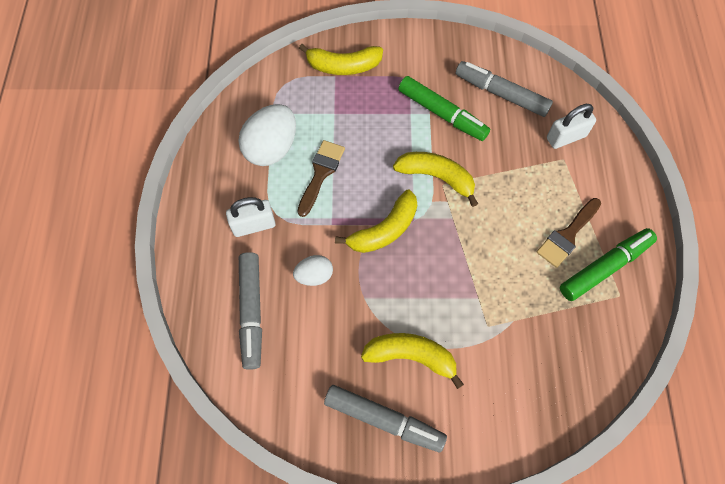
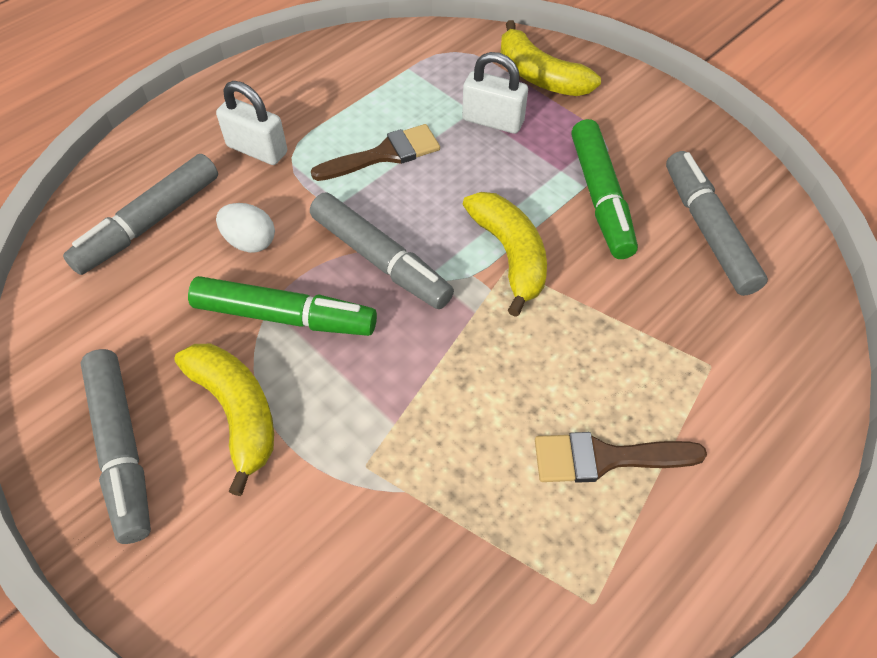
camera: 45 degrees right, 10 degrees down
(271, 148) = (366, 97): white egg -> none
(384, 230) = (380, 259): yellow banana -> grey marker
(566, 137) = (746, 343): white padlock -> white padlock (493, 121)
(604, 267) = (613, 546): green marker -> green marker (284, 316)

